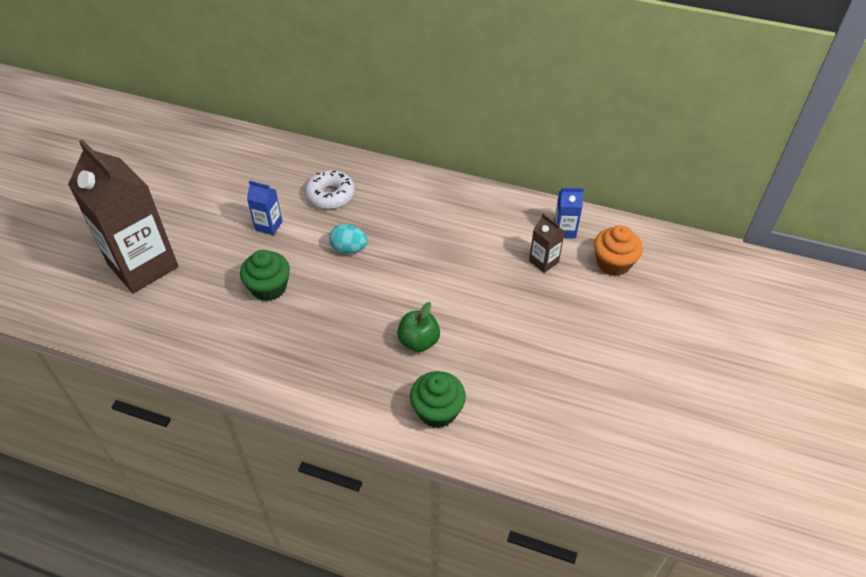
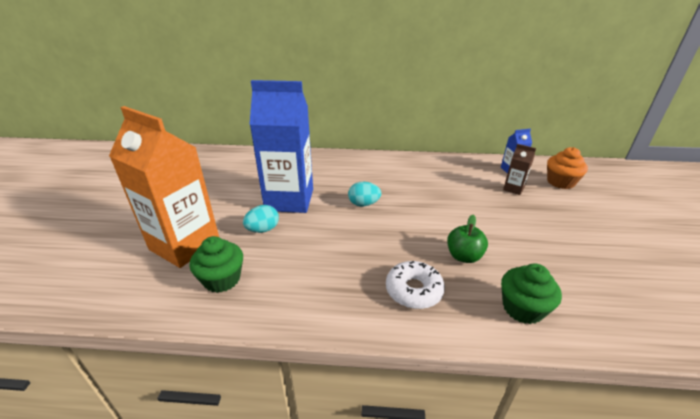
camera: 15 degrees left, 15 degrees down
(143, 266) = (185, 245): brown carton -> orange carton
(226, 262) = (263, 229): none -> turquoise egg
(268, 226) = (289, 200): blue carton -> blue carton, size x2.39
(269, 288) = (310, 241): green cupcake -> green cupcake (222, 279)
(330, 195) = (329, 175): white donut -> white donut (413, 290)

